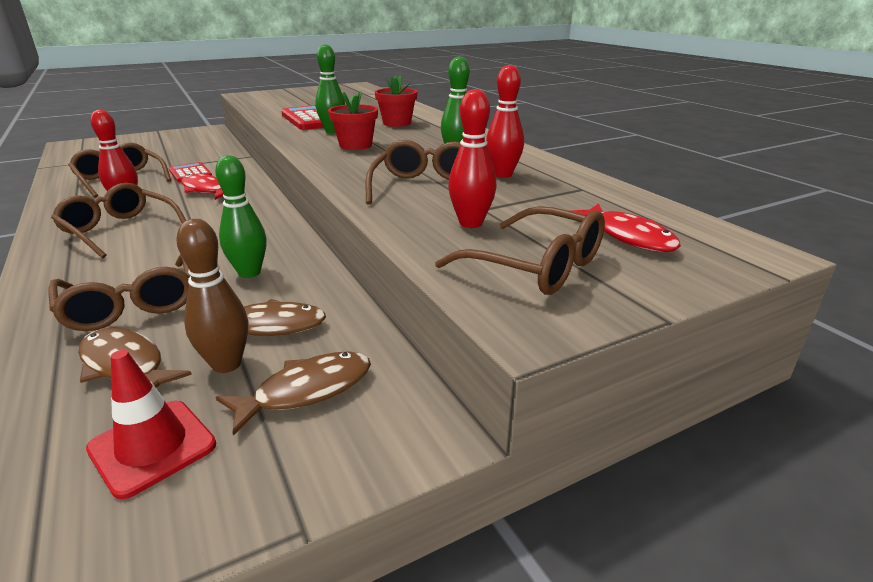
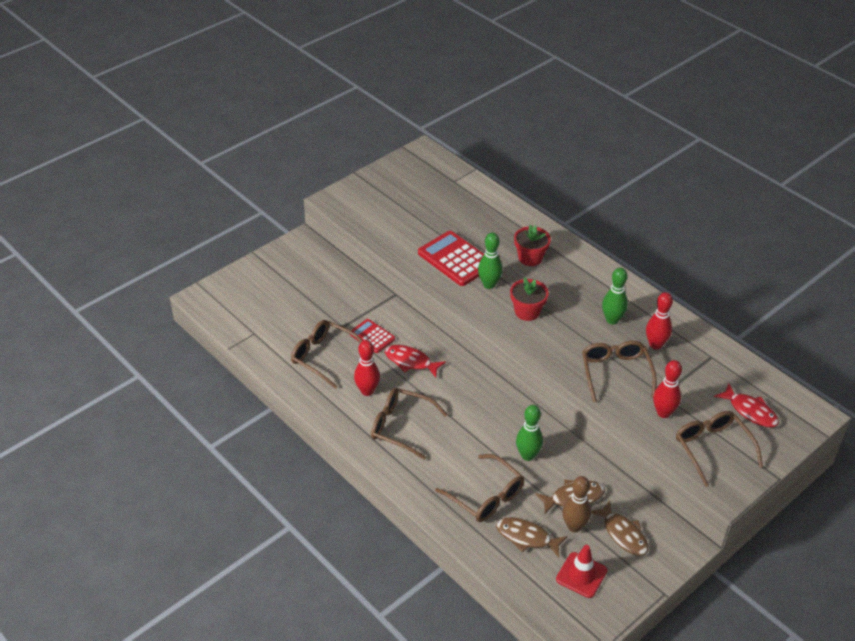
camera: 15 degrees left, 15 degrees up
(307, 391) = (623, 534): brown fish -> brown fish turned 105 degrees clockwise
(536, 266) = (712, 448): brown glasses -> brown glasses turned 135 degrees counterclockwise

